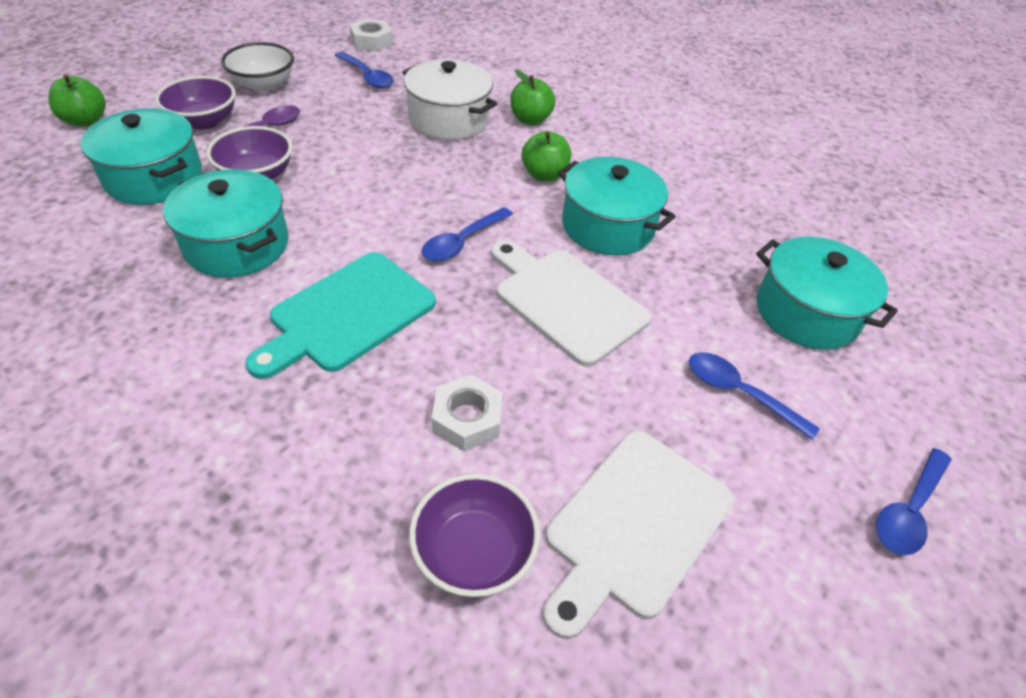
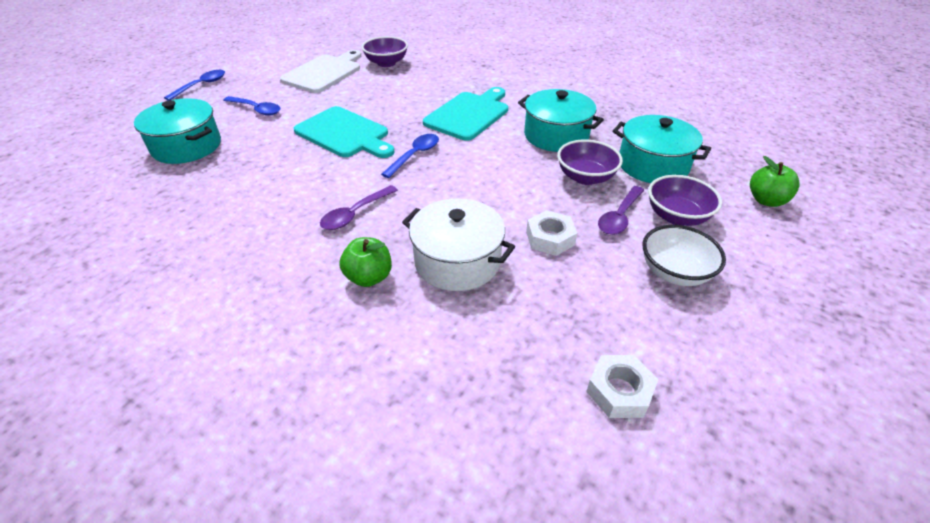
camera: 175 degrees right, 5 degrees down
(367, 76) = (577, 310): blue spoon -> none
(467, 419) = (395, 89): white nut -> white nut (550, 238)
(544, 175) = (355, 214): green apple -> purple spoon
(566, 301) = (344, 134): white cutting board -> turquoise cutting board
(607, 226) = (307, 180): turquoise pot -> none

